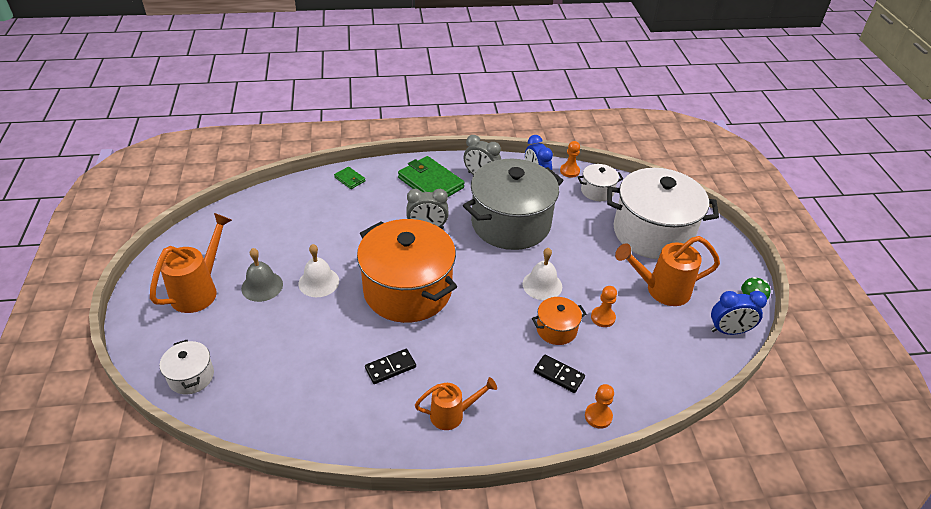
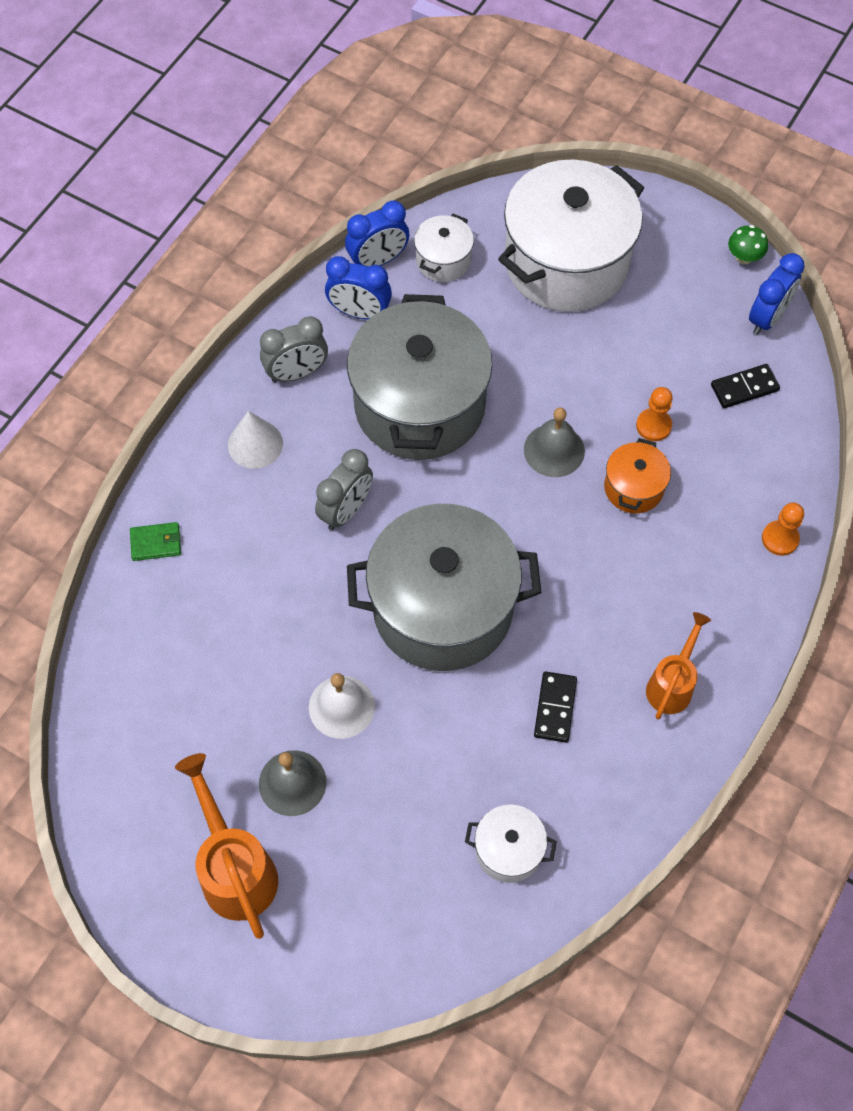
camera: 50 degrees left, 20 degrees up
(191, 376) = (394, 952): white pot -> white pot (508, 850)
(407, 290) = (442, 608): orange pot -> grey pot
(430, 183) = (255, 444): green wallet -> white cone
(542, 285) = (554, 450): white bell -> grey bell
(558, 375) = (699, 536): black domino -> black domino (744, 388)
(569, 171) = (378, 260): orange pawn -> blue clock
(661, 290) = (660, 332): orange watering can -> none

